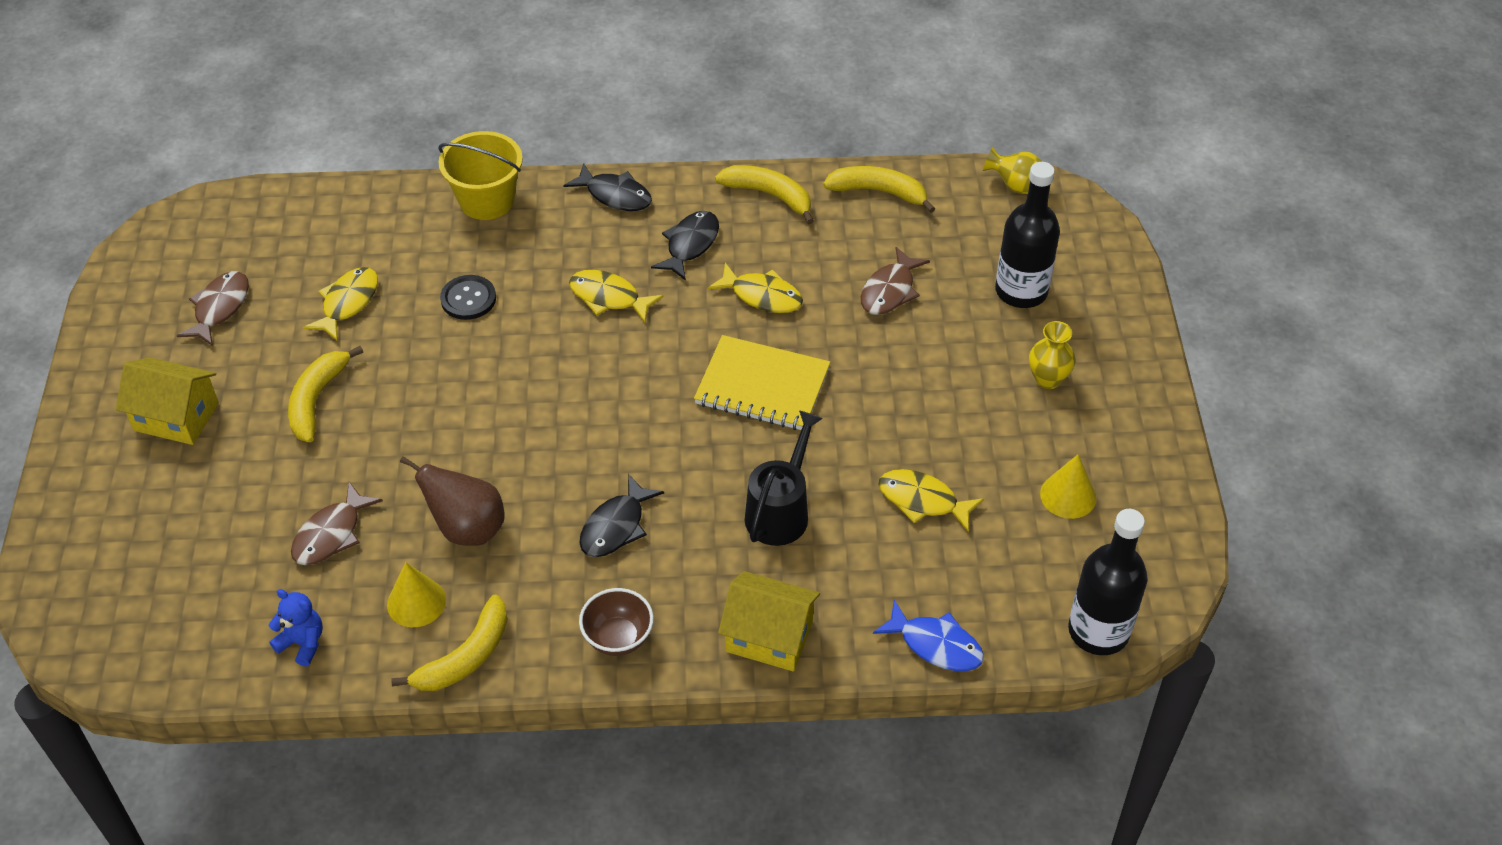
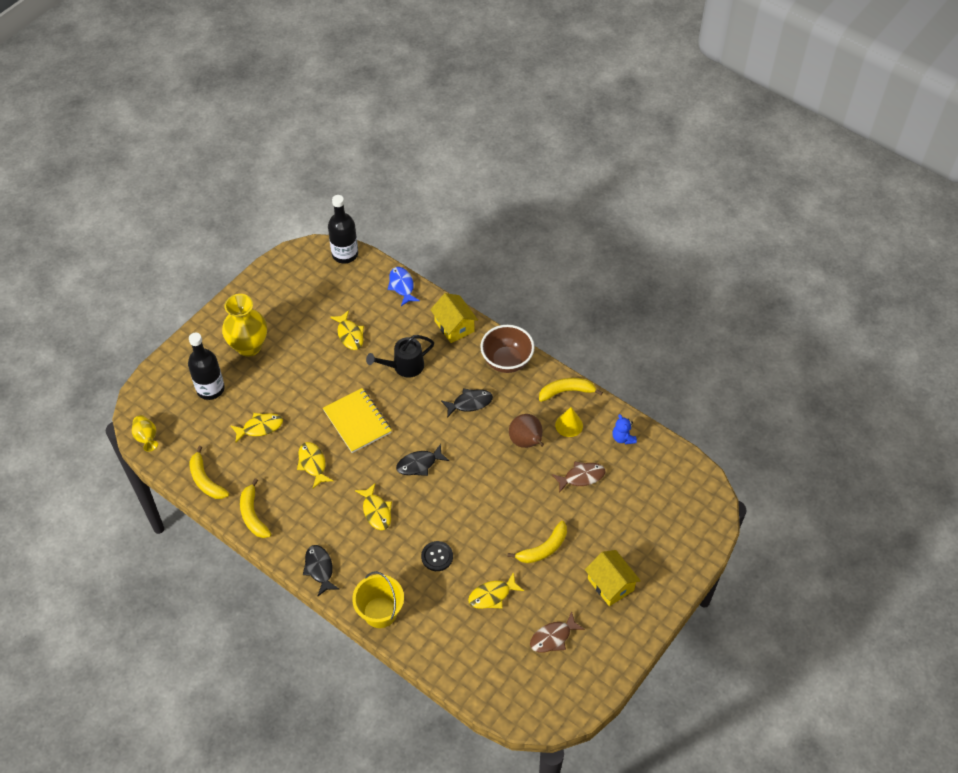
camera: 140 degrees left, 5 degrees up
(618, 638) = (506, 361): brown bowl -> brown bowl, size x1.60
(690, 245) = (315, 513): black fish -> black fish (419, 464)
(890, 291) = (260, 427): brown fish -> yellow fish
(1047, 379) = (249, 346): yellow vase -> yellow vase, size x1.91
(1068, 495) = (298, 301): yellow cone -> none

